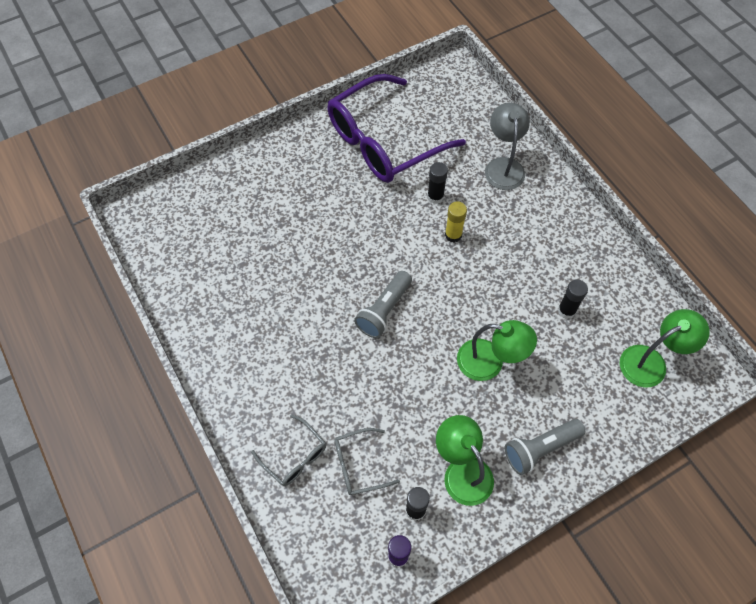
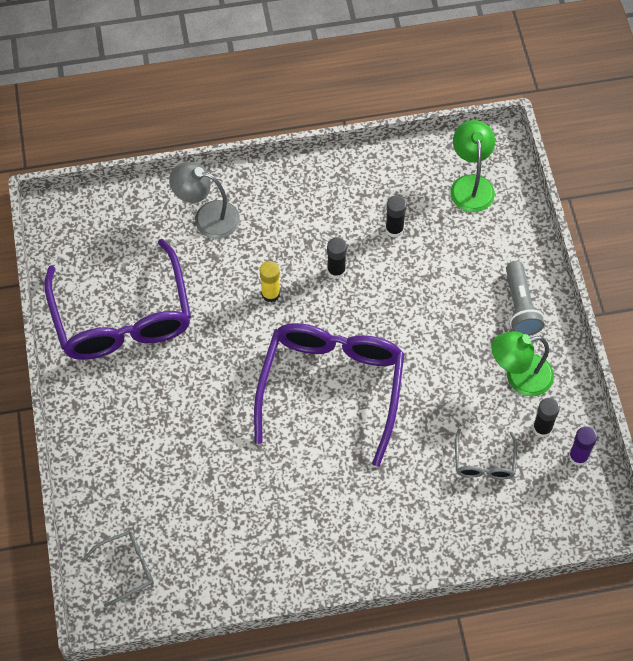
camera: 70 degrees left, 0 degrees up
(294, 456) = (456, 516): grey glasses -> grey glasses (127, 568)
(384, 310) = (331, 387): grey flashlight -> purple glasses
(435, 197) = (217, 293): black glue stick -> black glue stick (336, 271)
(490, 362) = (423, 314): green lamp -> none

